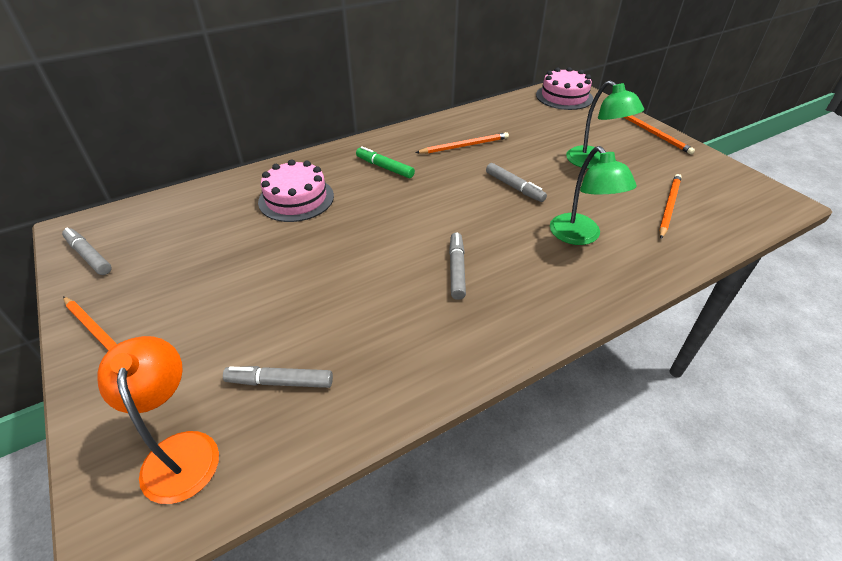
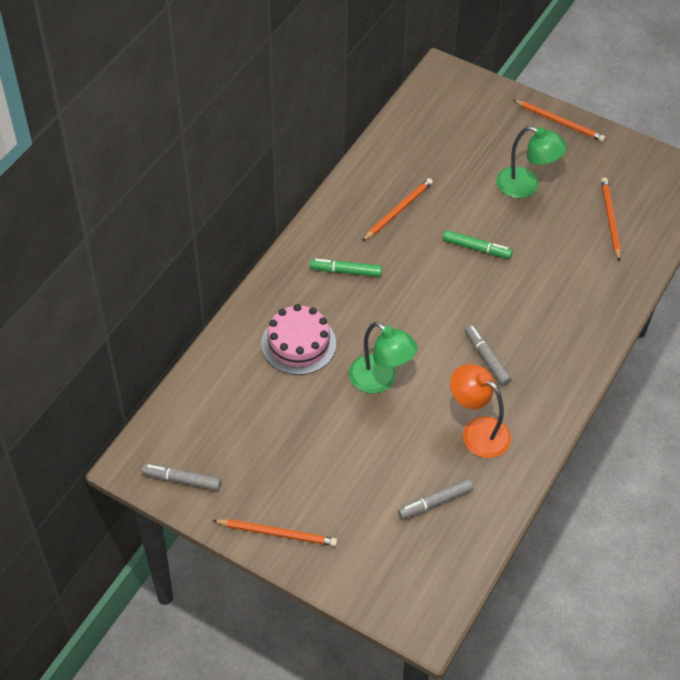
camera: 30 degrees left, 10 degrees up
(180, 451) = (414, 571): orange lamp -> orange lamp (477, 431)
(514, 187) = (476, 248): grey marker -> green marker
(564, 97) = (448, 92): pink cake -> none
(580, 236) = (558, 283): green lamp -> green lamp (380, 380)

